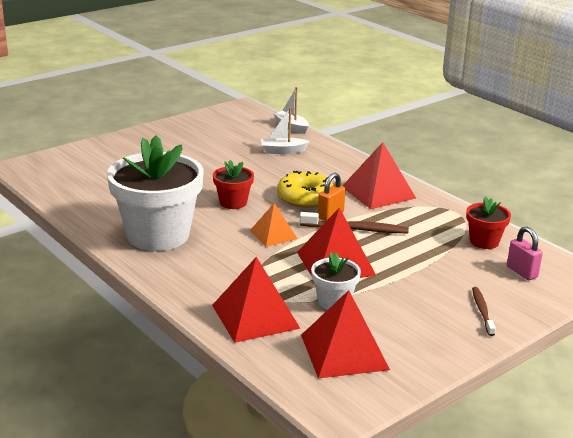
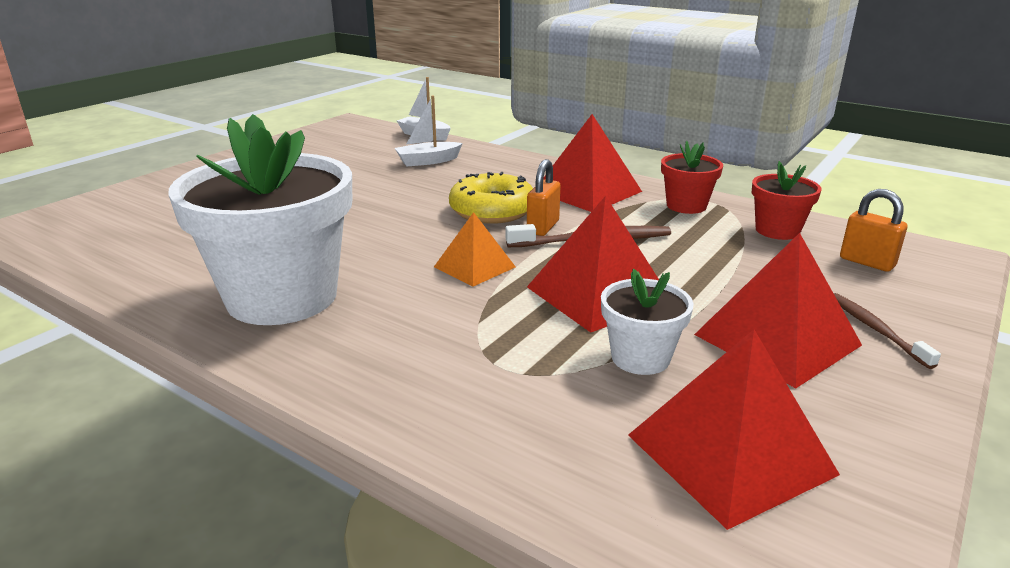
camera: 15 degrees left, 0 degrees up
(233, 202) = (388, 231): red flower pot -> red flower pot (686, 206)
(255, 316) = (522, 413): red pyramid -> red pyramid (777, 339)
(522, 272) = (867, 262): pink padlock -> orange padlock

